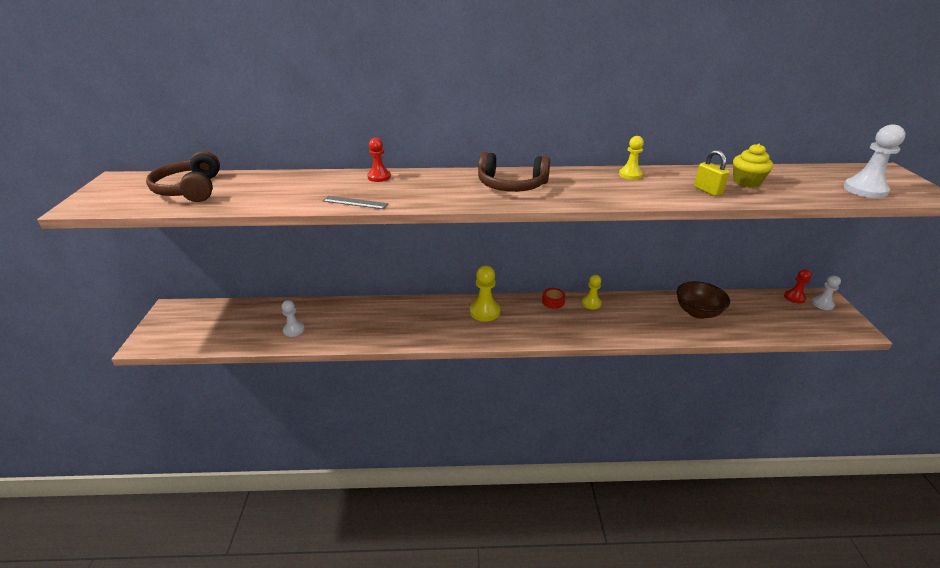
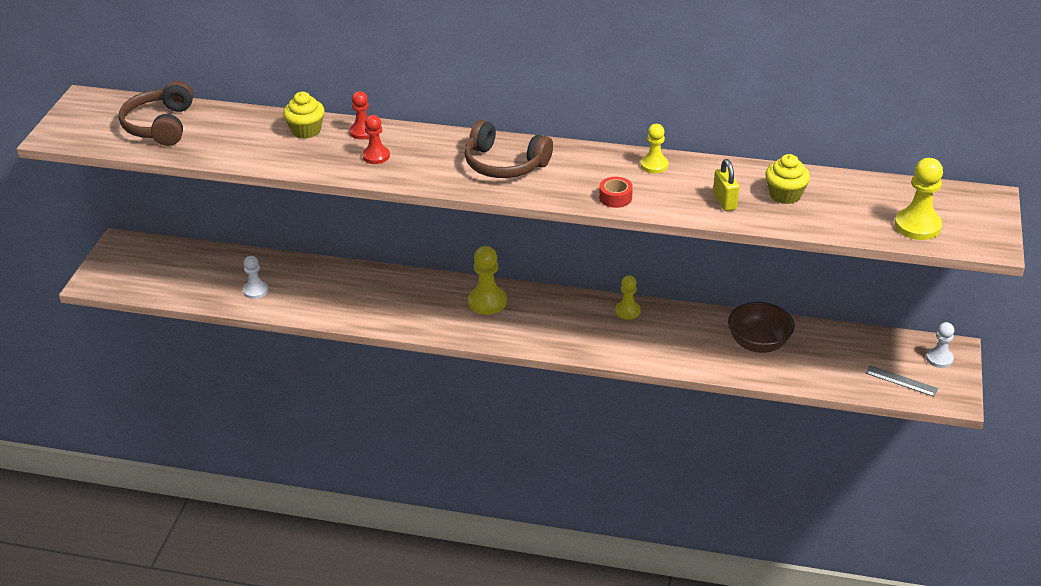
camera: 15 degrees right, 5 degrees up
(328, 180) = (306, 130): none -> yellow cupcake
(355, 202) = (325, 167): grey ruler -> grey ruler (901, 381)
(553, 302) = (579, 301): red tape -> red tape (615, 197)
(794, 297) = (908, 344): red pawn -> red pawn (376, 156)
(865, 190) = (917, 226): white pawn -> yellow pawn

